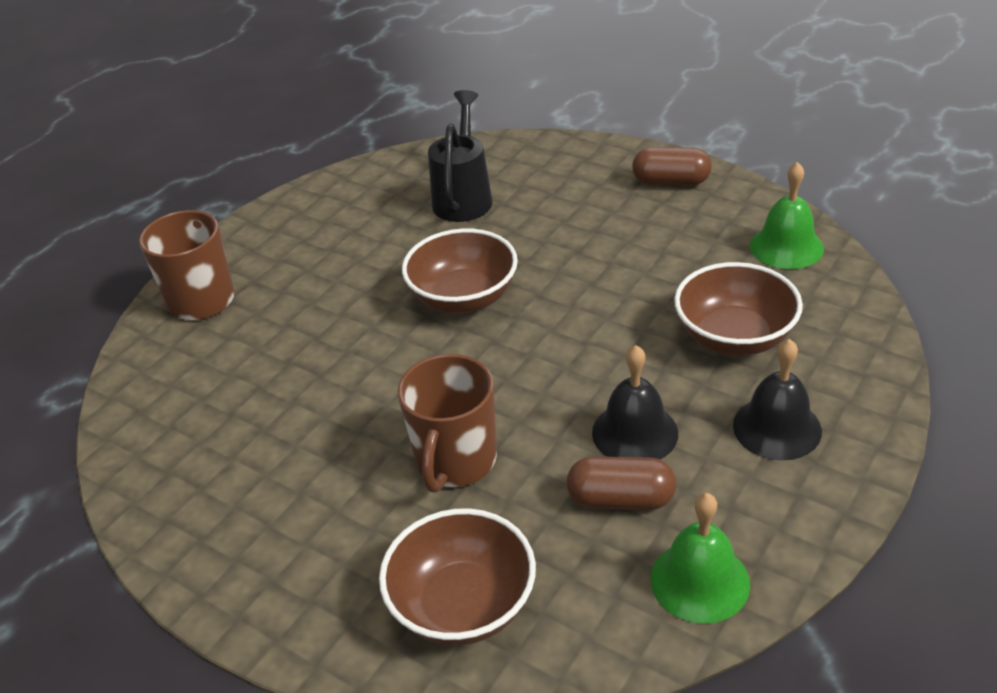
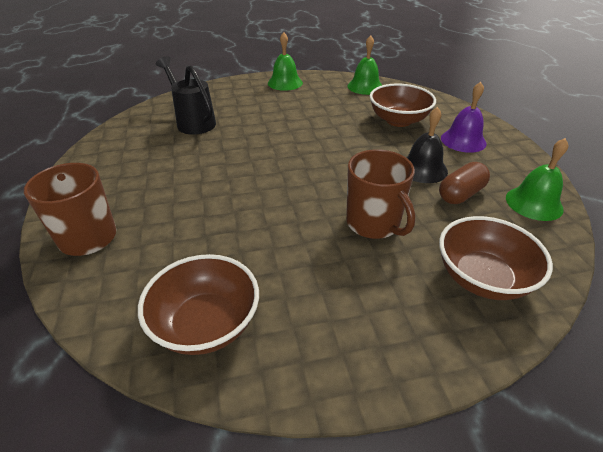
camera: 50 degrees left, 0 degrees up
(464, 298) = (262, 159): brown bowl -> brown bowl (206, 324)
(671, 182) = (285, 83): brown capsule -> green bell
(777, 428) = (463, 140): black bell -> purple bell

